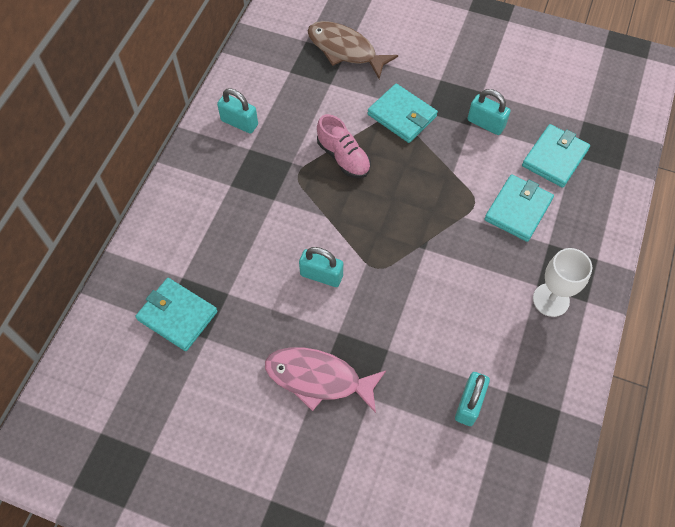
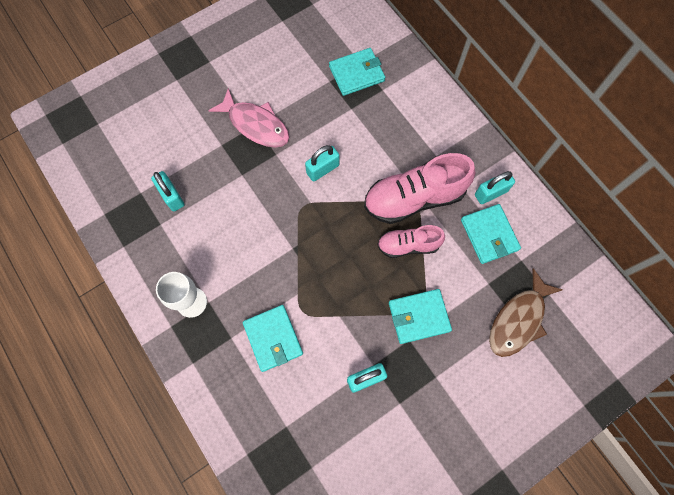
camera: 125 degrees right, 10 degrees up
(292, 178) = (414, 198): none -> pink shoe
(318, 378) = (255, 124): pink fish -> pink fish turned 75 degrees clockwise
(345, 50) = (518, 320): brown fish -> brown fish turned 150 degrees clockwise
(555, 158) = (295, 408): turquoise wallet -> turquoise wallet (489, 235)

